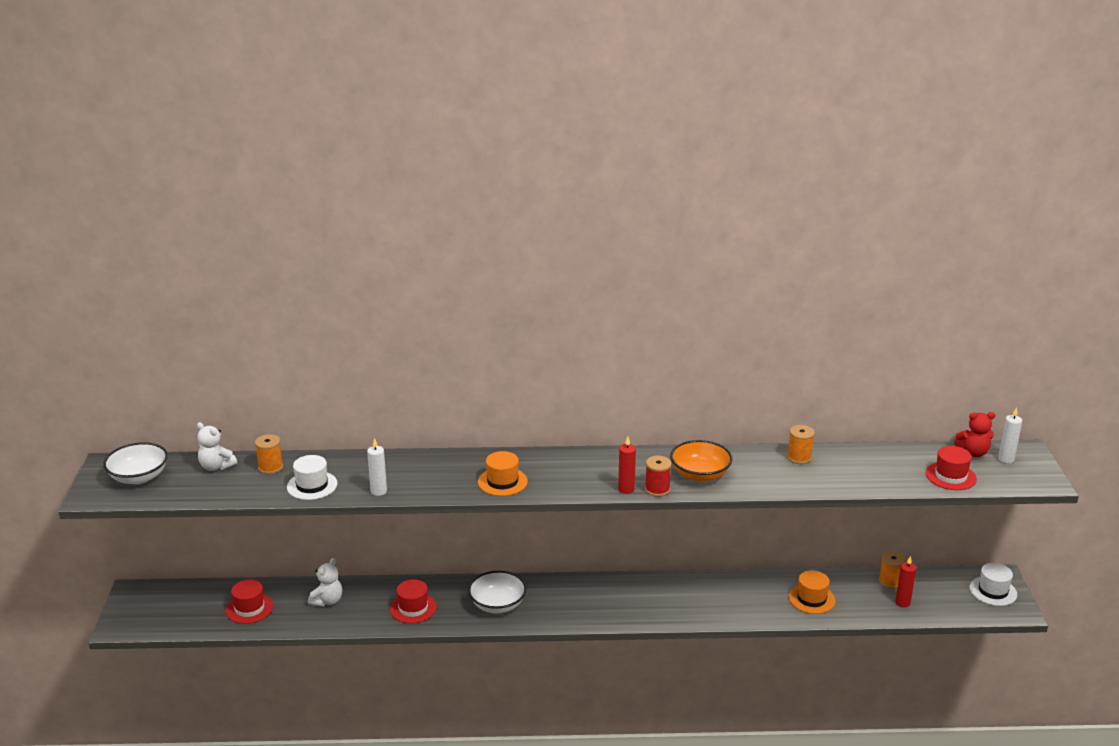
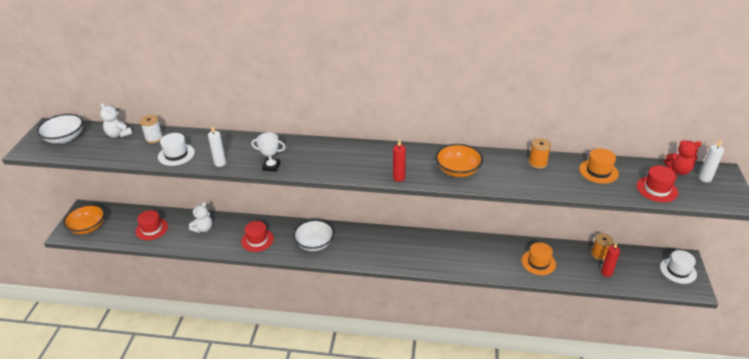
camera: 10 degrees right, 10 degrees up
(149, 615) = (88, 227): none -> orange bowl
(270, 467) = (154, 138): orange spool -> white spool
(451, 490) = (271, 166): none -> white trophy
(502, 482) = (310, 163): orange hat -> orange hat (598, 171)
(657, 489) = (422, 180): red spool -> none

